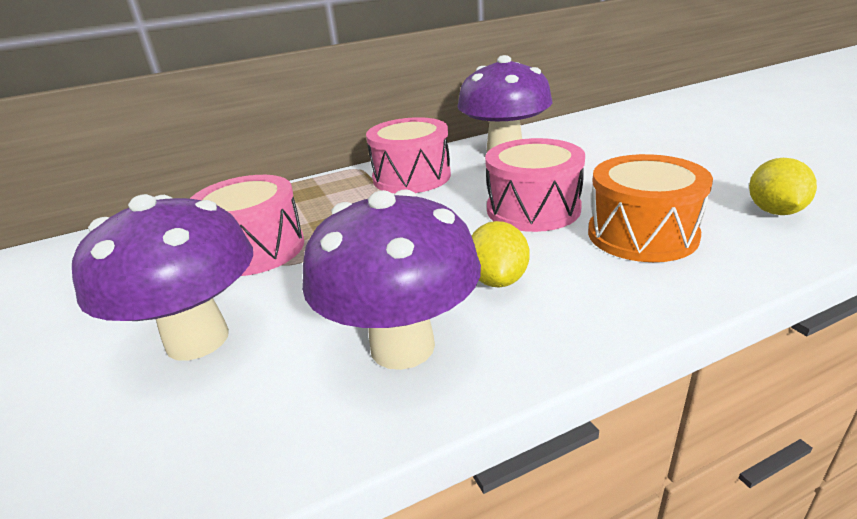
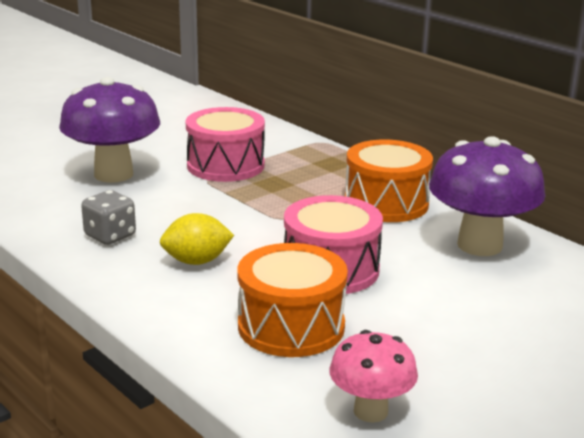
camera: 70 degrees right, 5 degrees down
(402, 346) = (110, 236): purple mushroom -> grey dice
(411, 177) = (386, 203): pink drum -> orange drum
(774, 211) = (370, 411): yellow lemon -> pink mushroom

